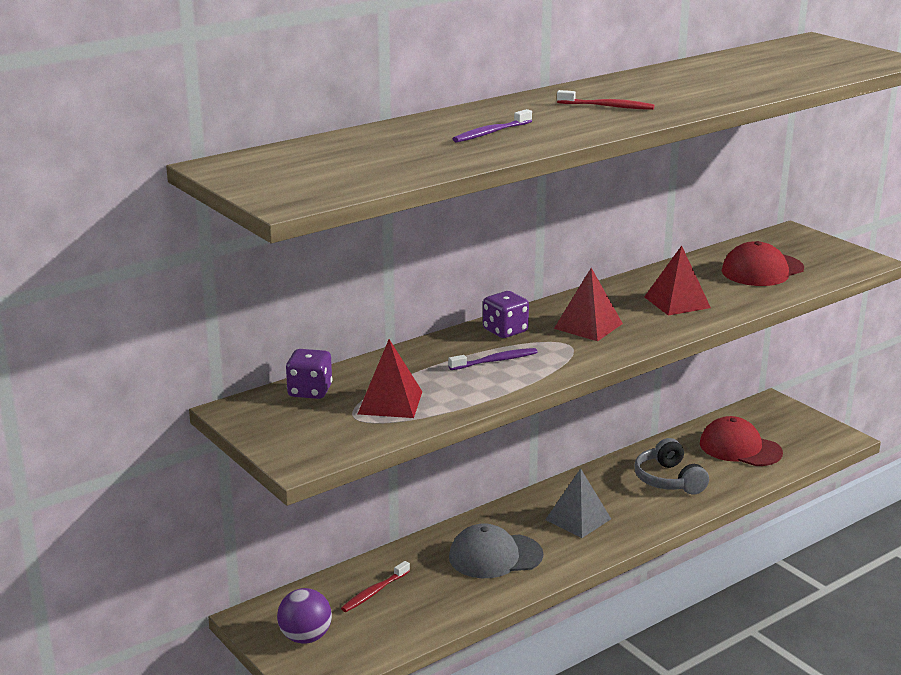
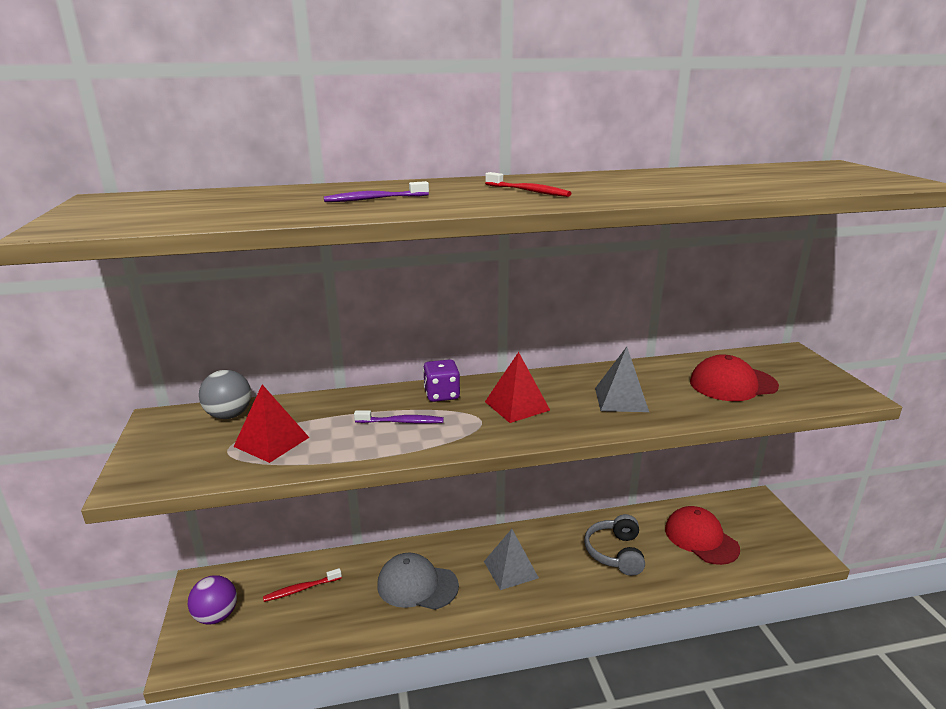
camera: 25 degrees right, 0 degrees up
(310, 391) = (229, 415): purple dice -> grey ball
(677, 302) = (621, 399): red pyramid -> grey pyramid

